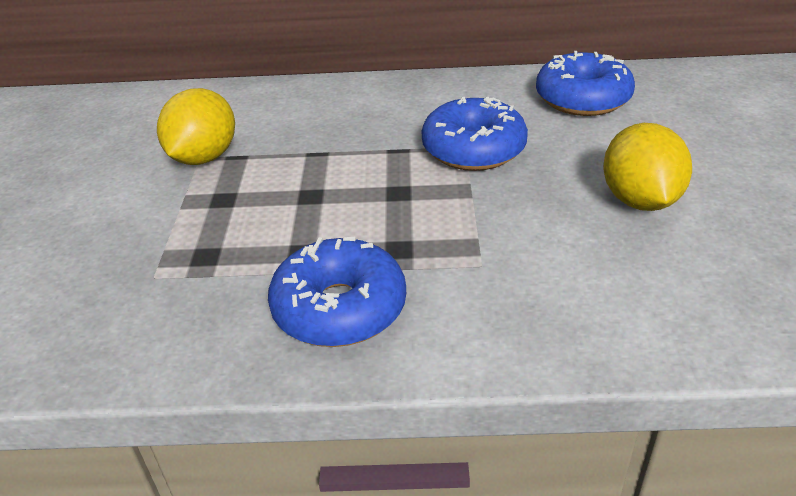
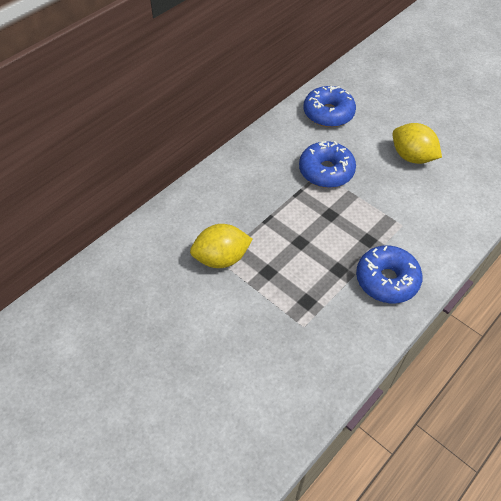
camera: 50 degrees left, 15 degrees up
(204, 157) = (221, 258): yellow lemon -> yellow lemon turned 75 degrees counterclockwise

